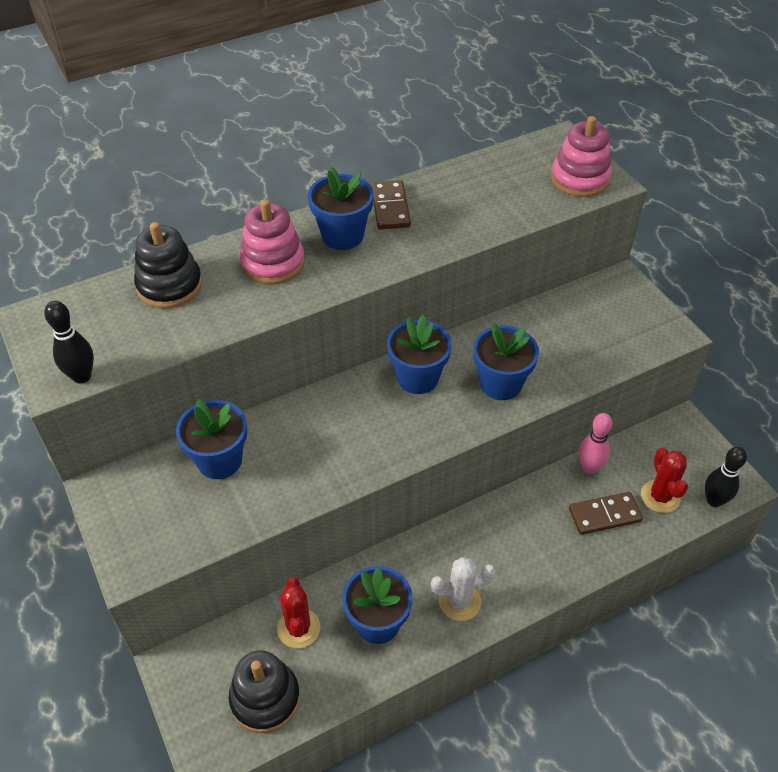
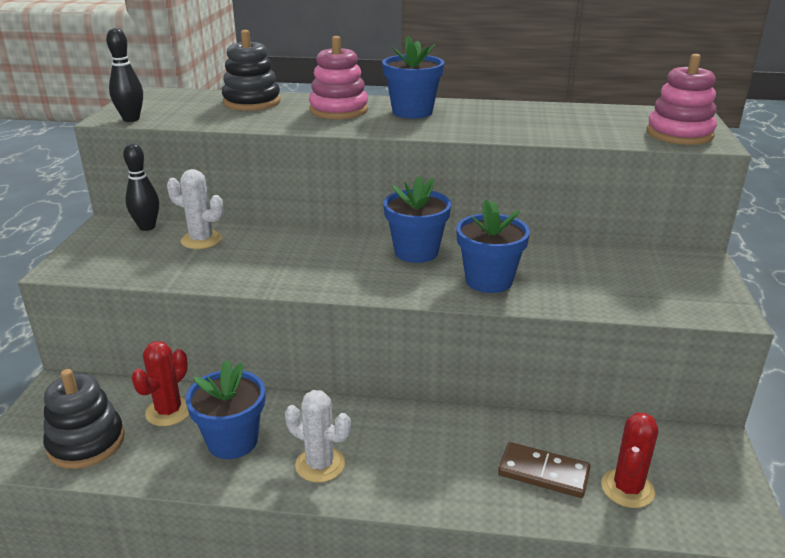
camera: 35 degrees right, 20 degrees down
(219, 460) = (201, 240): blue flower pot -> white cactus
(390, 207) = (472, 109): brown domino -> none
(589, 467) = (564, 428): pink bowling pin -> none
(714, 500) = (697, 525): black bowling pin -> black bowling pin (147, 227)

